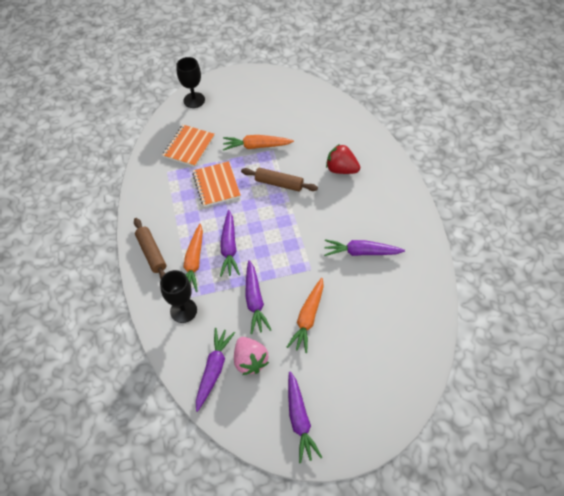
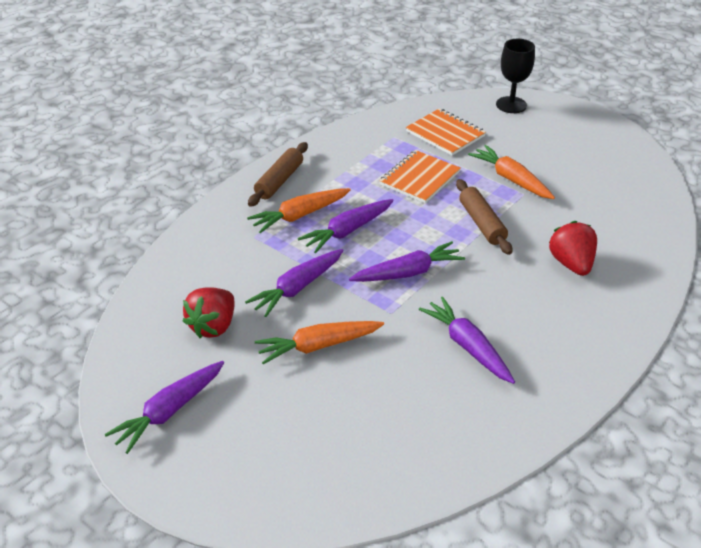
camera: 50 degrees right, 15 degrees down
(183, 310) = (231, 240): black goblet -> none
(189, 146) = (445, 134): orange notebook -> orange notebook turned 60 degrees clockwise
(214, 370) = (176, 302): purple carrot -> purple carrot (408, 273)
(250, 361) = (213, 326): pink strawberry -> red strawberry

